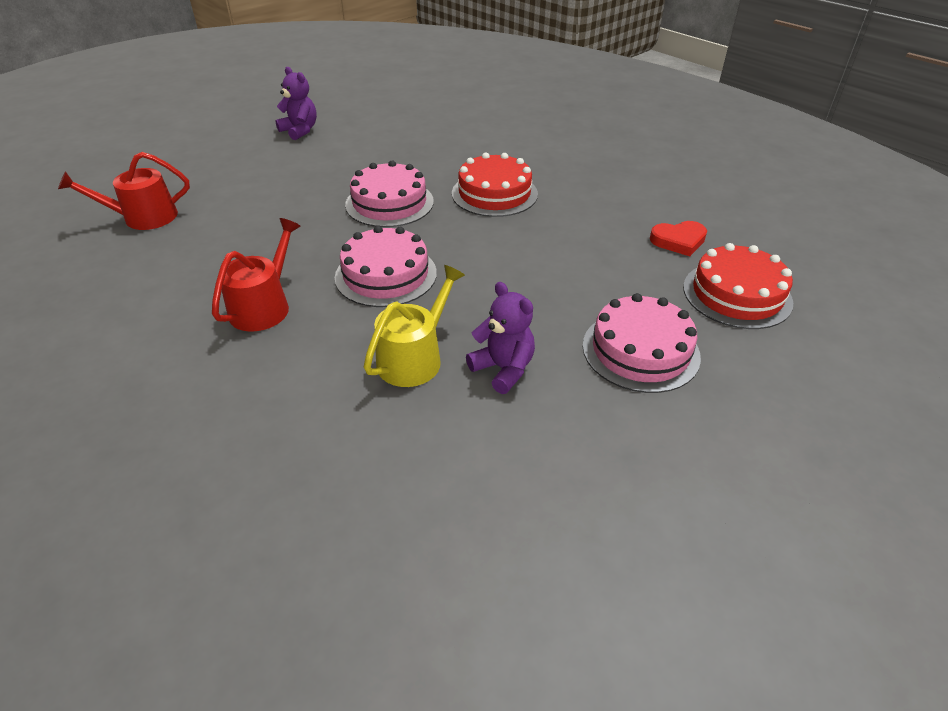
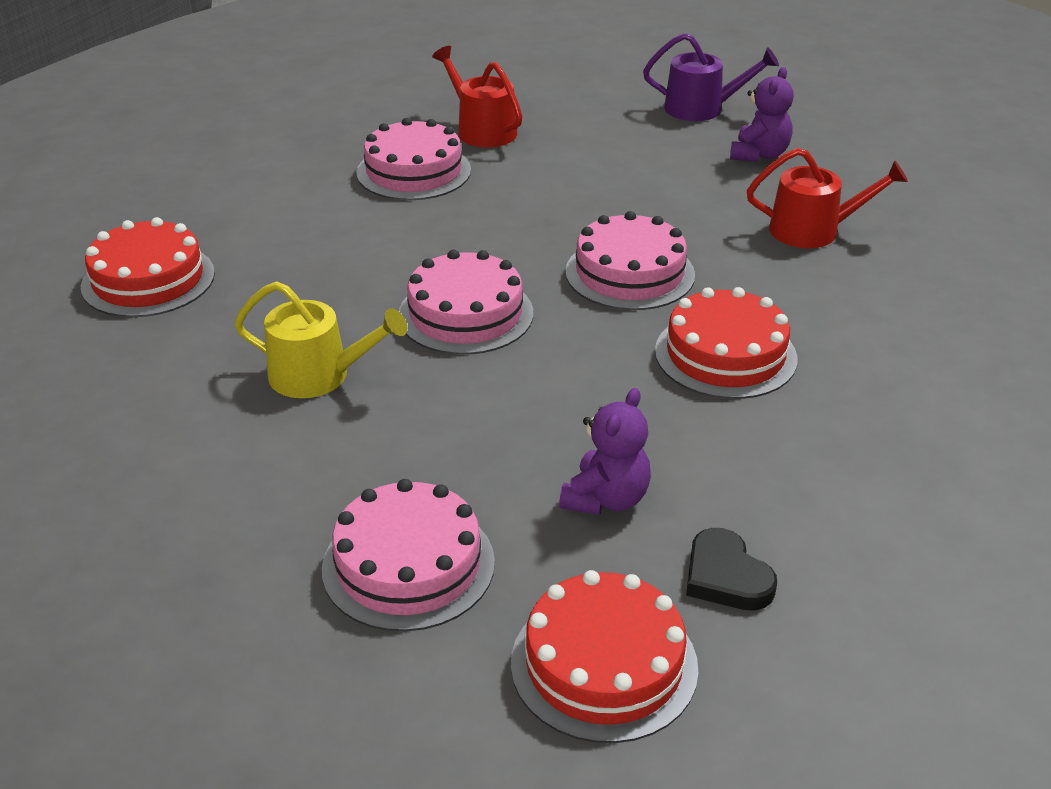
camera: 70 degrees right, 5 degrees down
(167, 260) = (413, 171): none -> pink cake
(187, 447) = (148, 280): none -> red cake
(223, 133) = (701, 108): none -> purple watering can
(264, 306) = (364, 252): red watering can -> red watering can (813, 230)
(503, 369) = (324, 447): purple teddy bear -> purple teddy bear (606, 499)
(678, 241) = (726, 577): red heart -> black heart

